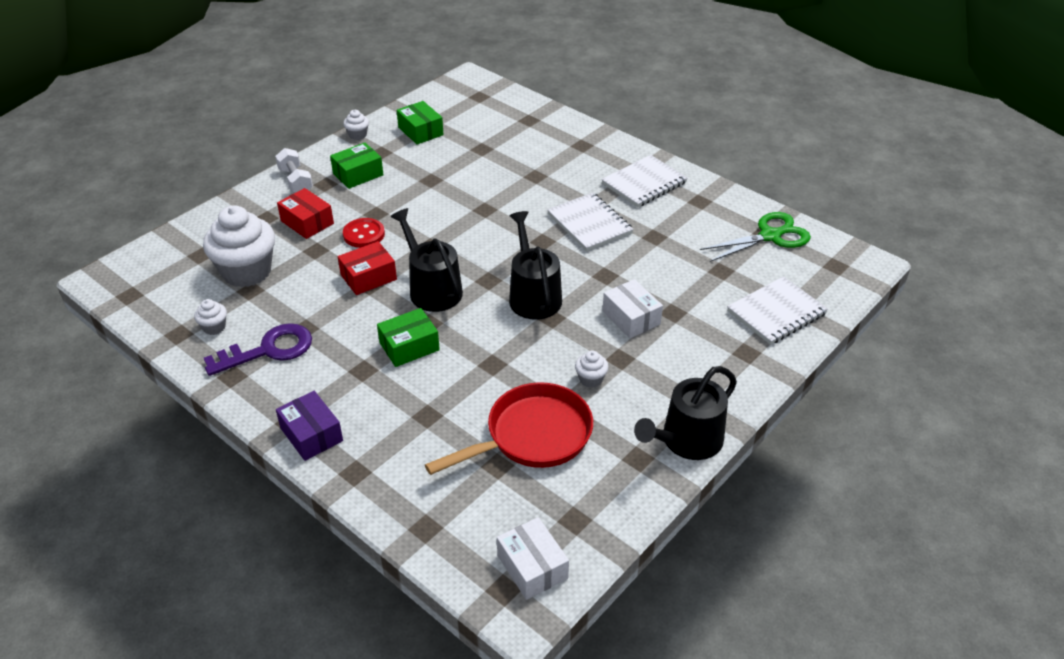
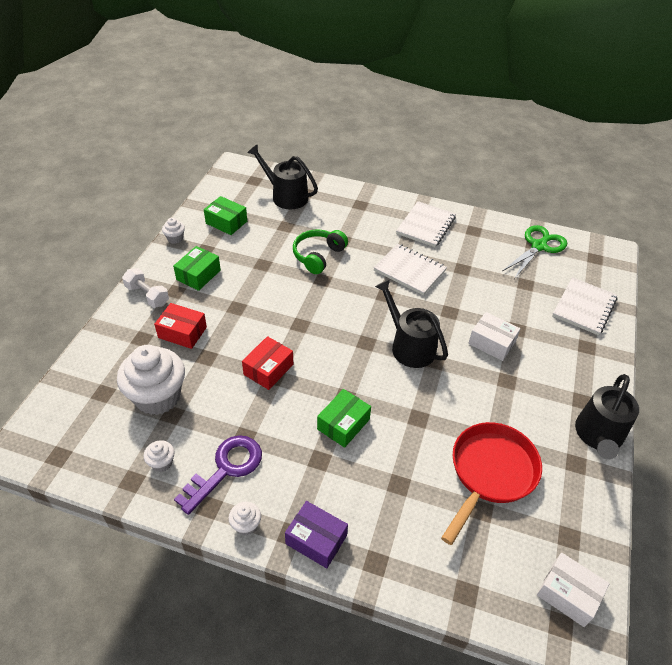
camera: 25 degrees left, 5 degrees up
(364, 234) = (239, 330): red button -> none
(432, 289) = (327, 364): black watering can -> black watering can (286, 196)
(496, 185) = (318, 256): none -> green headphones
(590, 379) = (498, 406): white cupcake -> white cupcake (246, 525)

